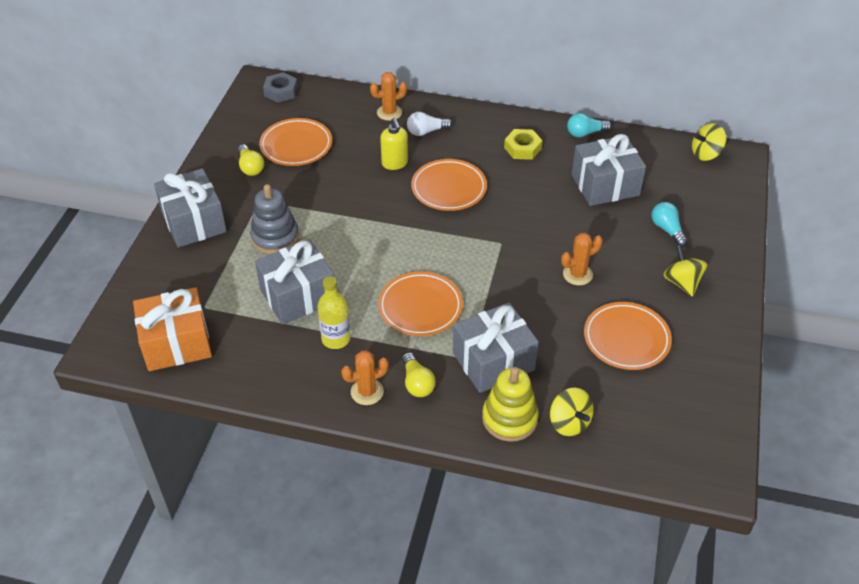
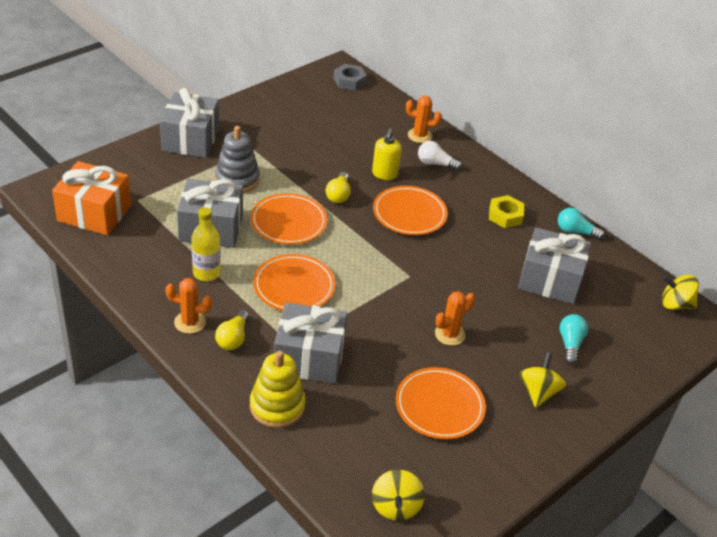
camera: 30 degrees right, 5 degrees down
(250, 167) = (270, 123): yellow light bulb -> yellow light bulb (338, 195)
(296, 145) = (321, 124): orange plate -> orange plate (288, 222)
(569, 423) = (321, 439): yellow spinning top -> yellow spinning top (395, 507)
(577, 274) = (449, 334): orange cactus -> orange cactus turned 45 degrees counterclockwise

